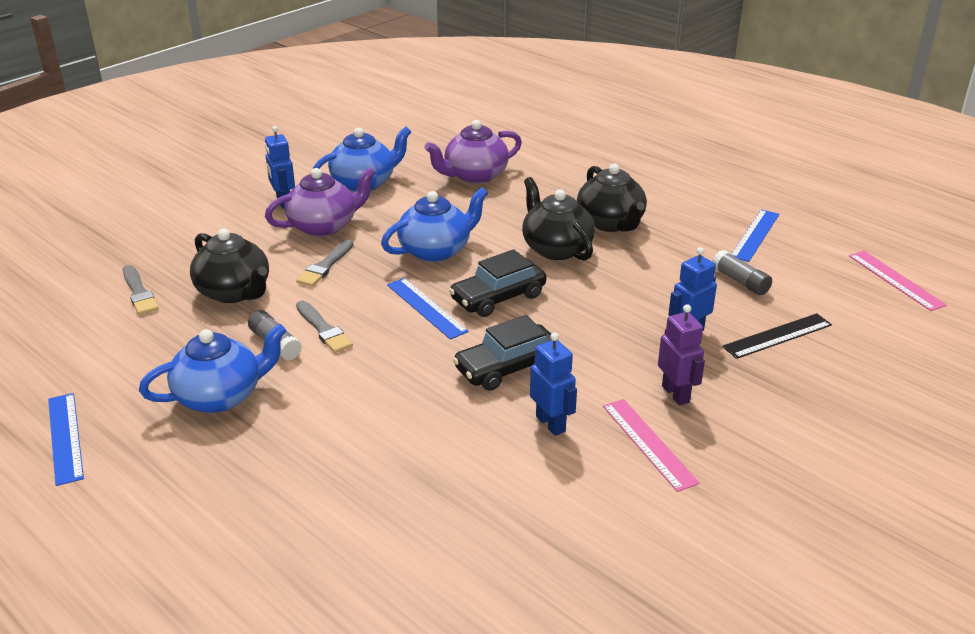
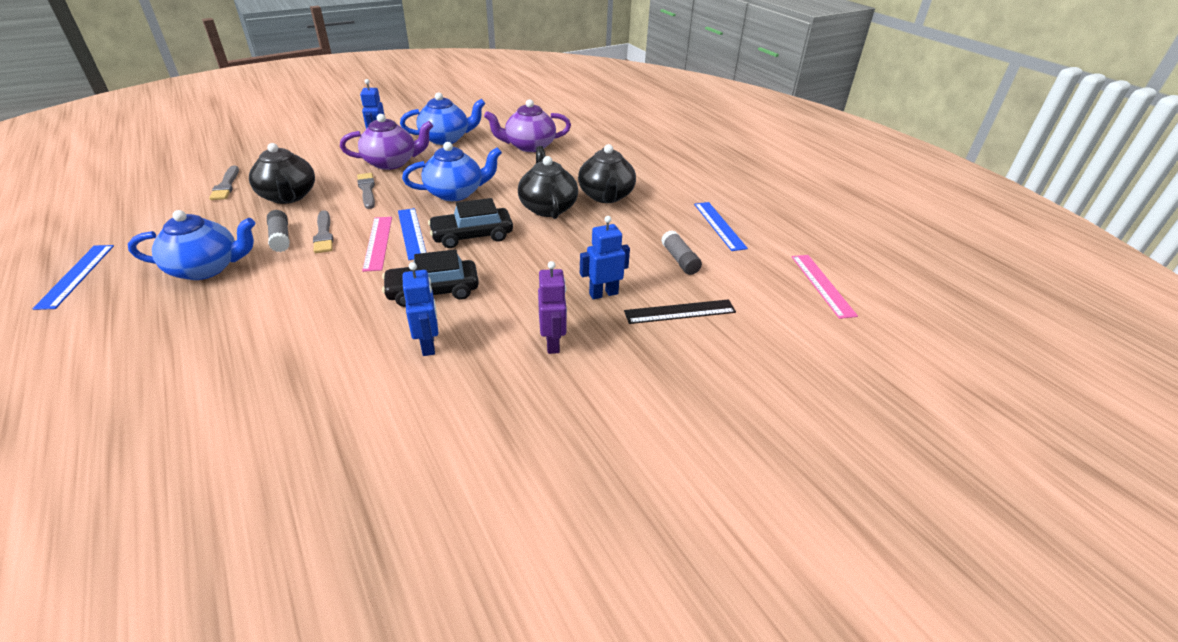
camera: 15 degrees right, 5 degrees up
(325, 266) = (367, 190): grey brush -> grey brush turned 120 degrees clockwise
(648, 443) = (495, 381): pink ruler -> pink ruler (378, 243)
(755, 235) = (719, 225): blue ruler -> blue ruler turned 60 degrees counterclockwise

